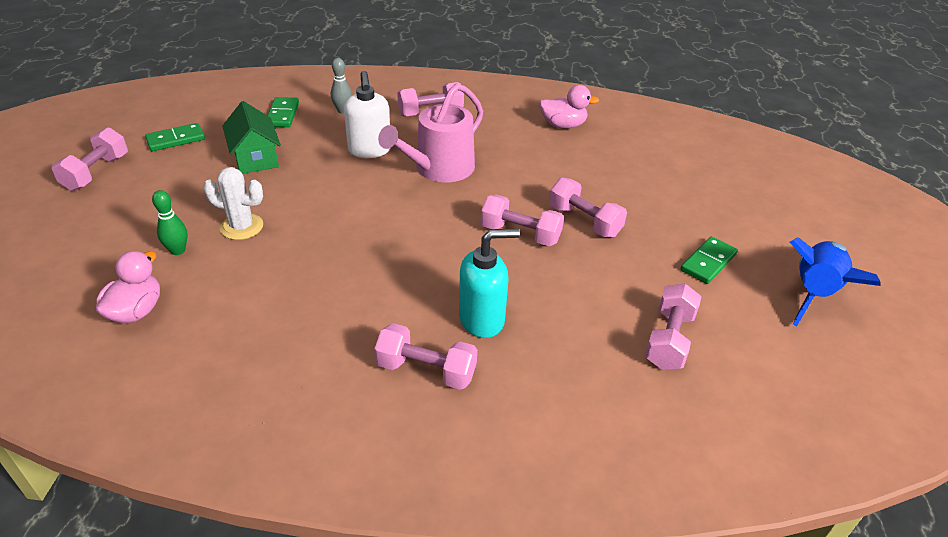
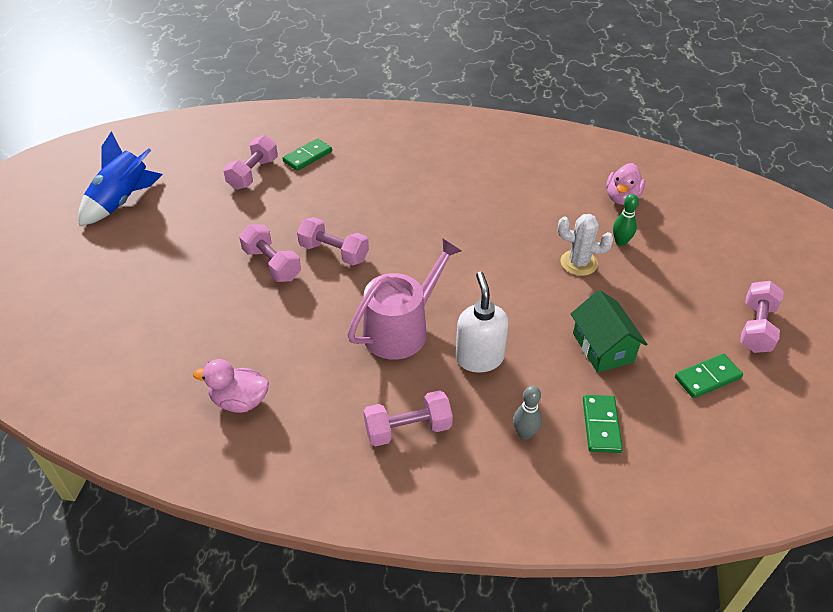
camera: 175 degrees left, 5 degrees up
(426, 370) = (417, 161): pink dumbbell -> none
(482, 319) = (378, 188): turquoise soap dispenser -> none
(708, 262) = (186, 225): green domino -> green domino (307, 156)

